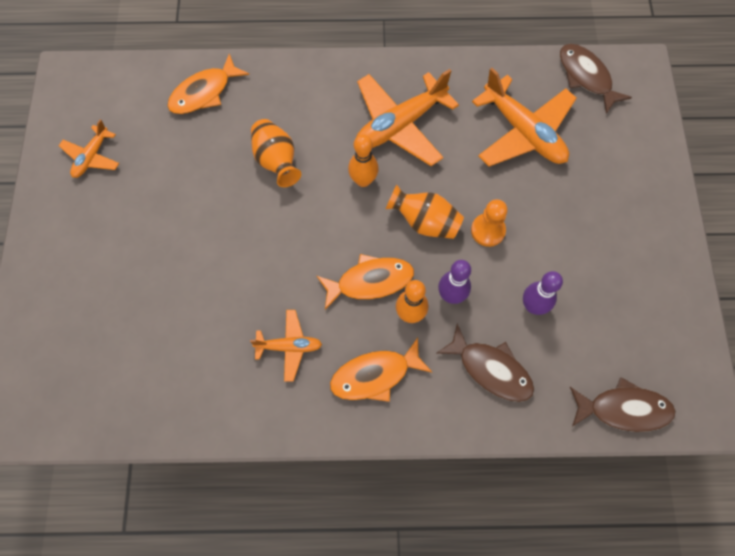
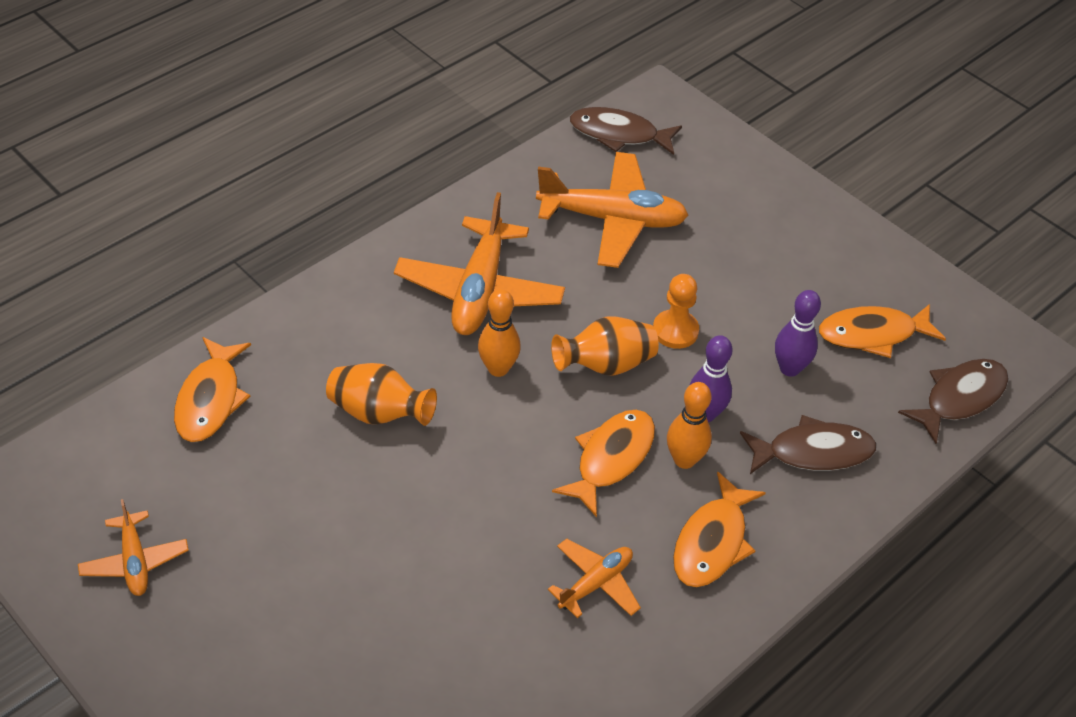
camera: 45 degrees left, 20 degrees down
(611, 324) = (872, 334): none -> orange fish

